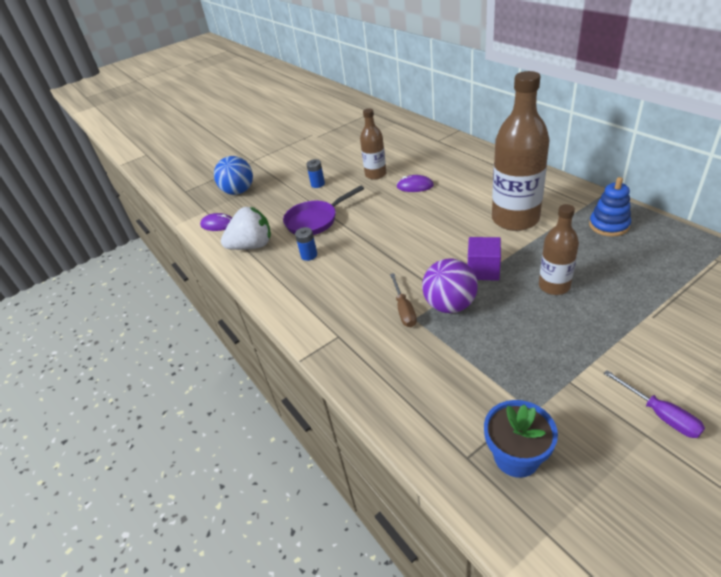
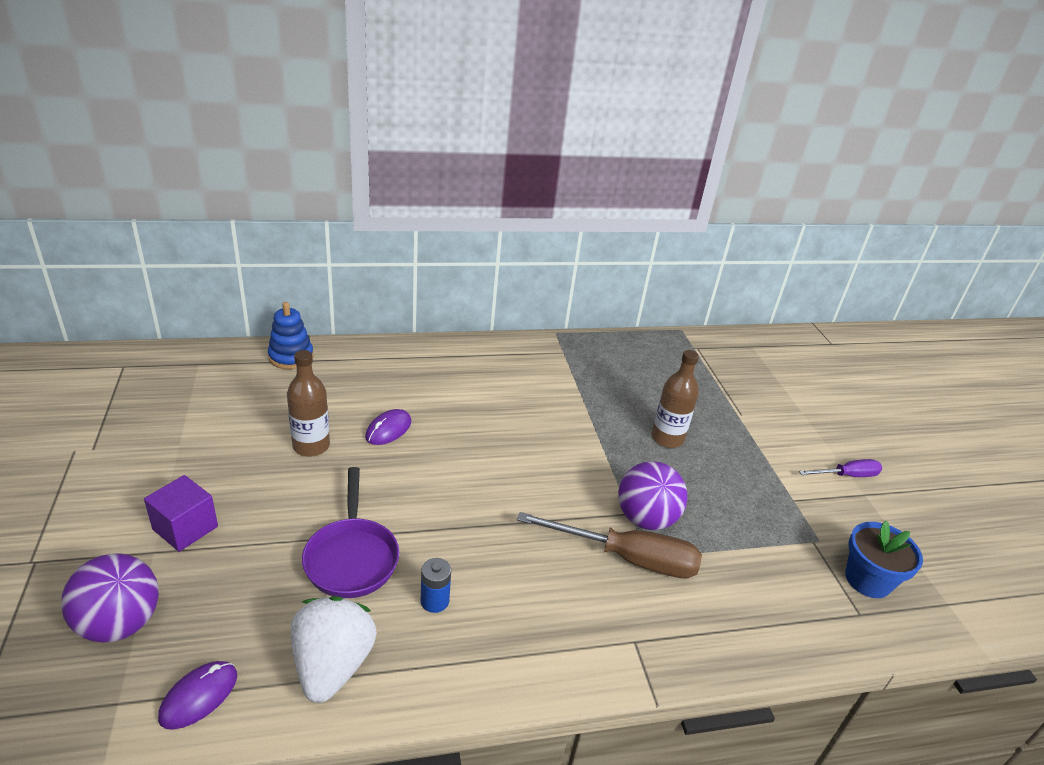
camera: 75 degrees left, 5 degrees down
(238, 191) = (120, 623): blue ball -> purple ball
(317, 184) = (251, 512): blue battery -> none
(404, 310) = (627, 558): brown screwdriver -> brown screwdriver, size x1.77
(483, 270) = (607, 466): purple cube -> purple cube (185, 528)
(515, 219) = (542, 401): brown bottle -> none
(609, 225) = (607, 361): blue stacking toy -> blue stacking toy (291, 357)

